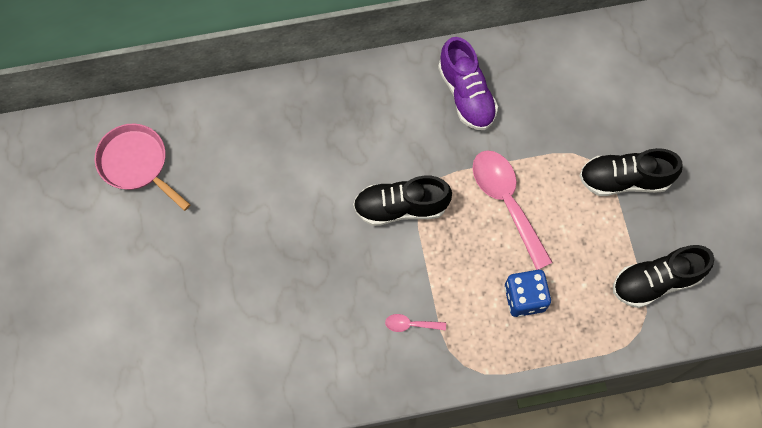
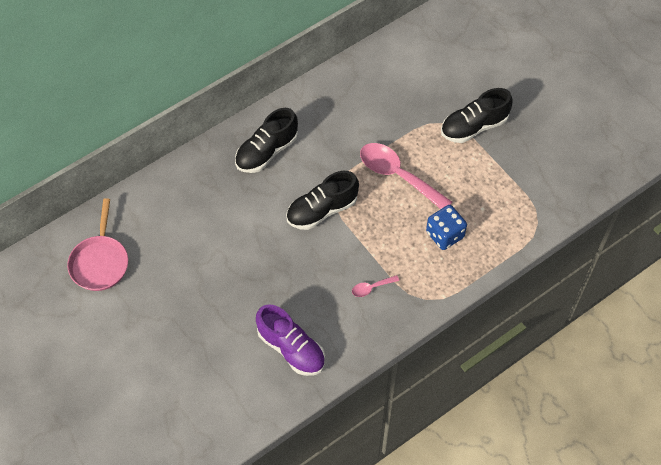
camera: 25 degrees left, 10 degrees down
(136, 163) = (100, 262): pink pan -> pink pan turned 105 degrees counterclockwise
(466, 94) = (330, 114): purple shoe -> purple shoe (291, 348)
(656, 281) = (531, 185): black shoe -> black shoe (267, 151)

